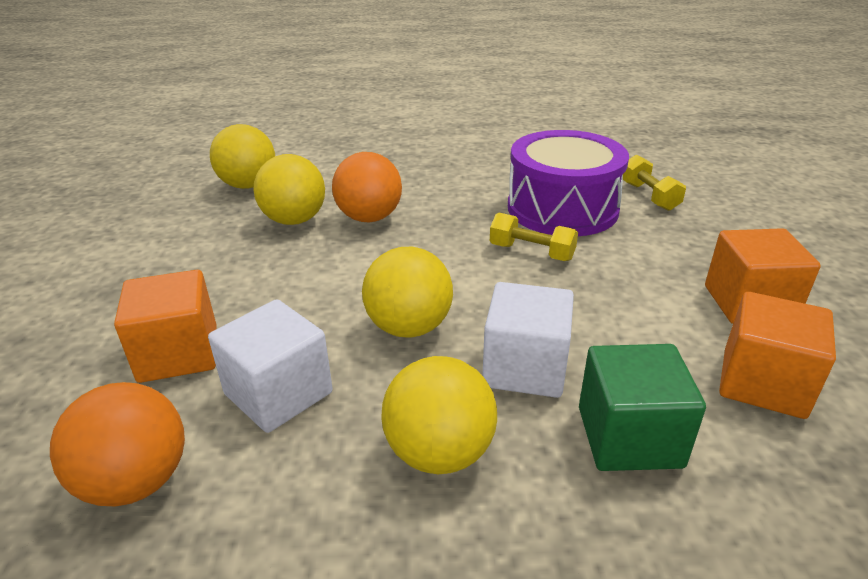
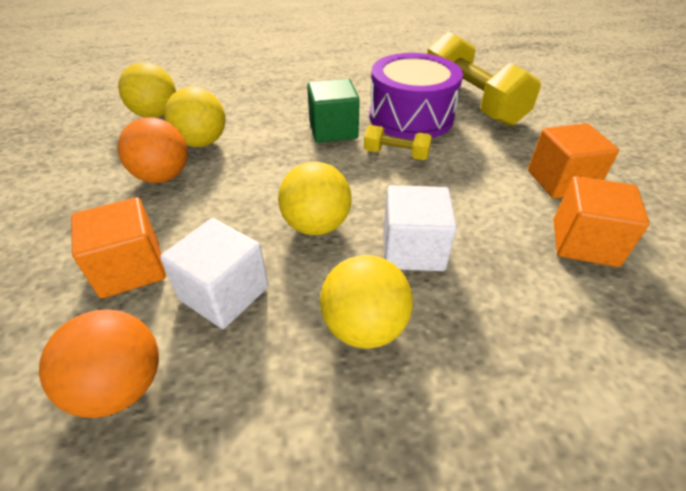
camera: 10 degrees left, 10 degrees up
(369, 218) = (263, 136): orange ball -> orange ball (163, 176)
(629, 437) = (501, 296): green cube -> green cube (333, 130)
(649, 196) = (472, 102): yellow dumbbell -> yellow dumbbell, size x2.16

